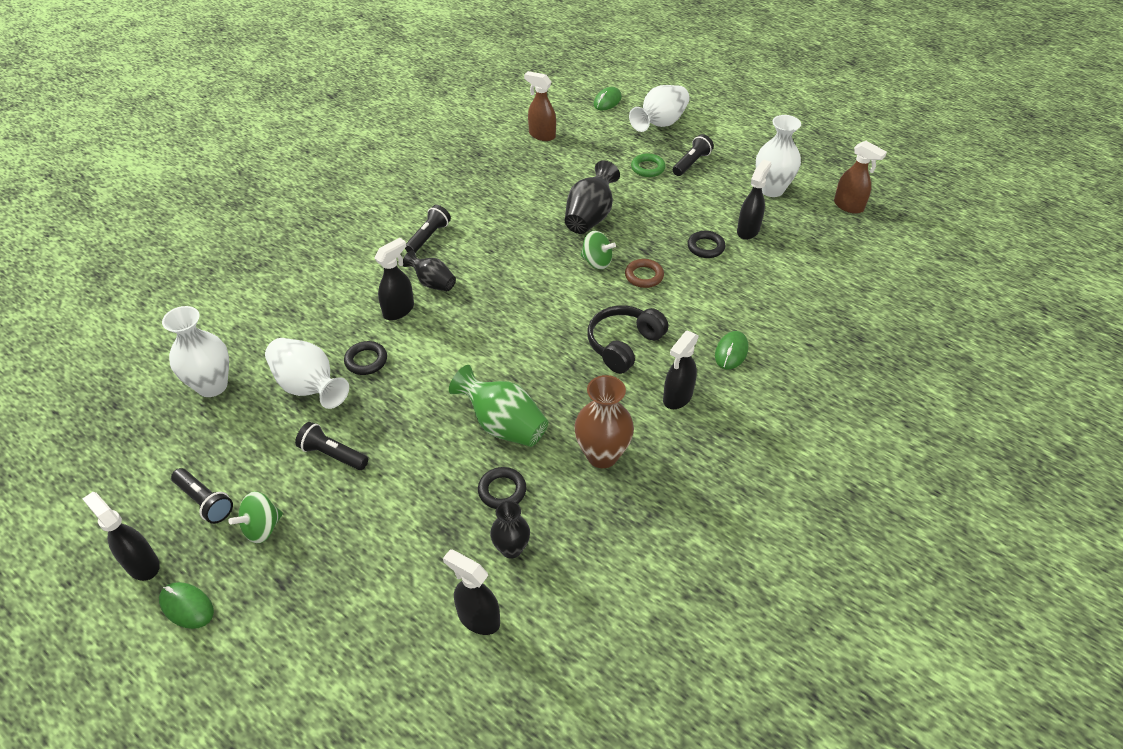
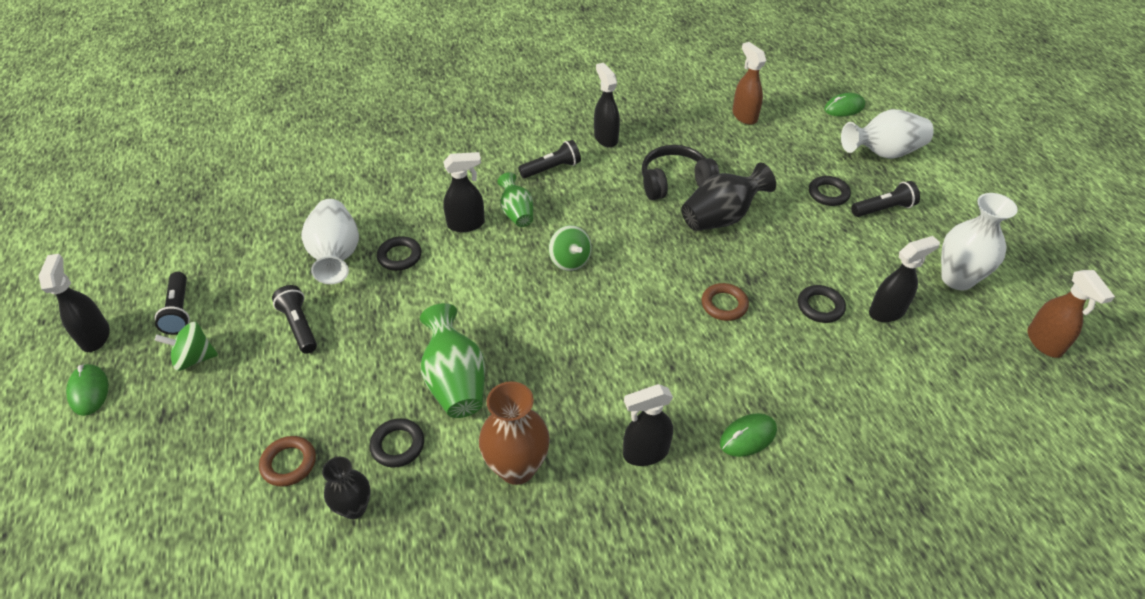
camera: 35 degrees right, 0 degrees up
(212, 385) = (271, 216): white vase -> none
(429, 551) = (289, 463): none -> brown ring
(432, 283) = (517, 213): black vase -> green vase
(478, 618) = (268, 556): black spray bottle -> black spray bottle (605, 138)
(597, 262) = (687, 266): green spinning top -> green spinning top (570, 261)
(624, 345) = (639, 366): black headphones -> black headphones (675, 183)
(648, 168) = (828, 194): green ring -> black ring

